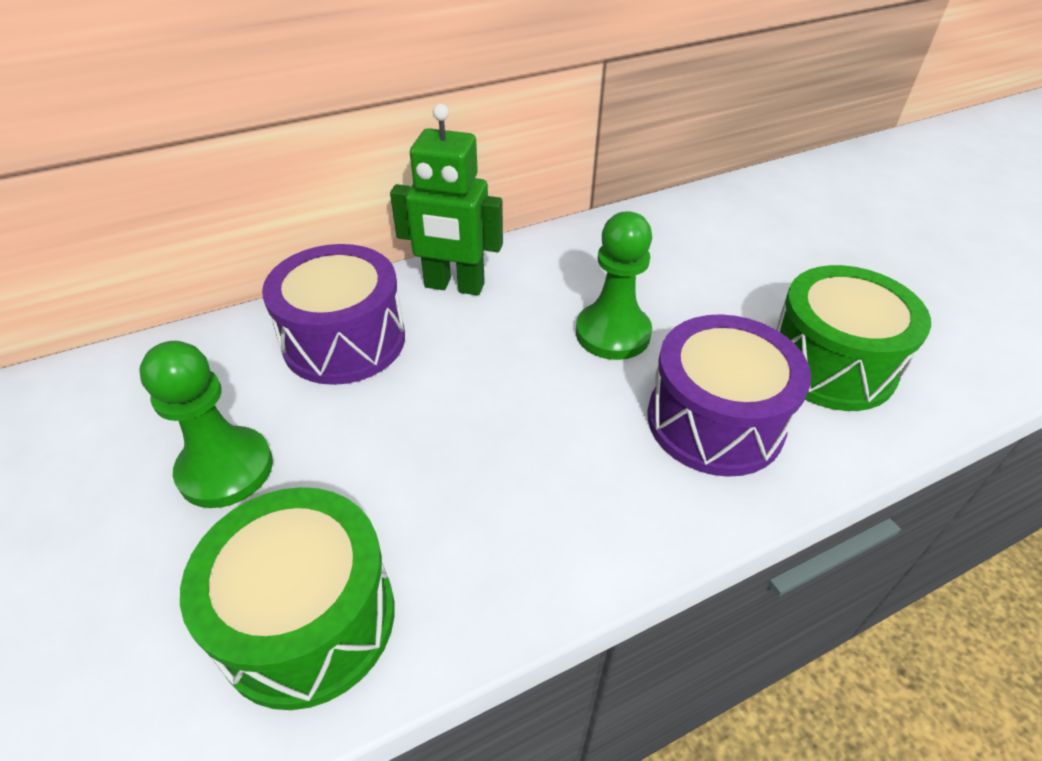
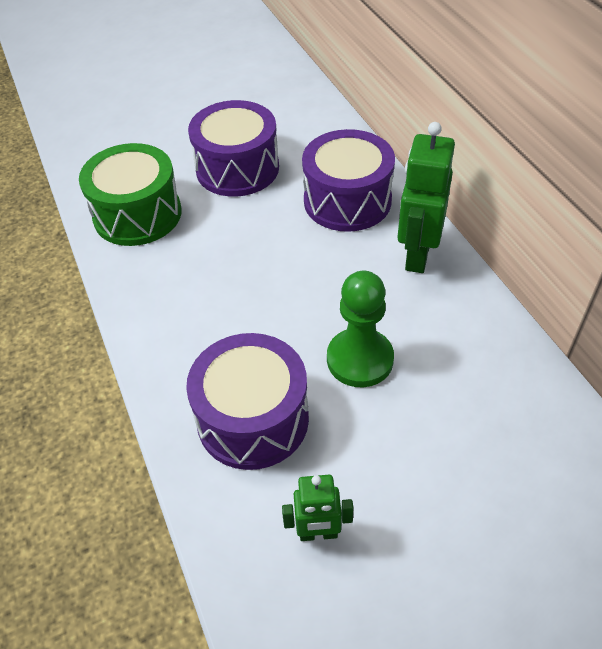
camera: 95 degrees right, 5 degrees up
(226, 469) = (237, 168): green pawn -> purple drum
(830, 364) = (318, 533): green drum -> green robot

